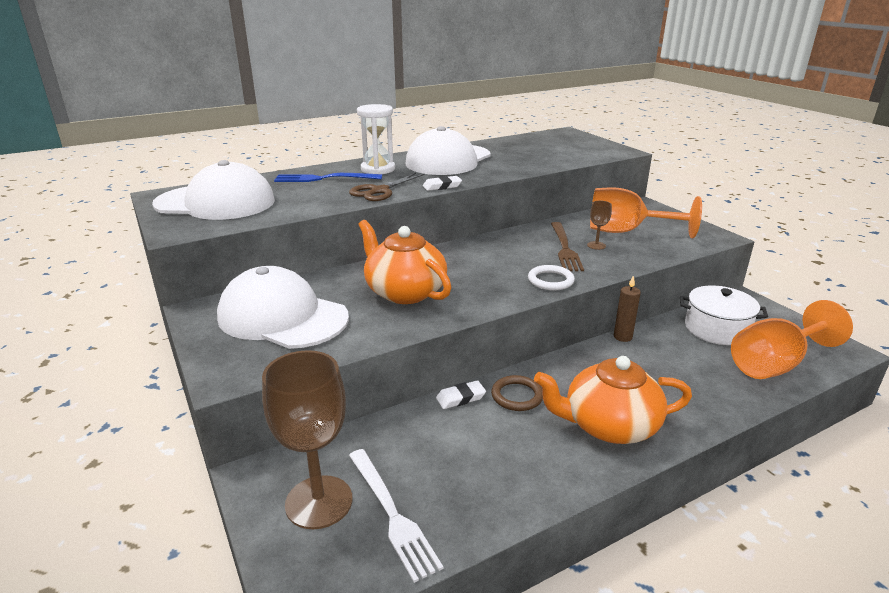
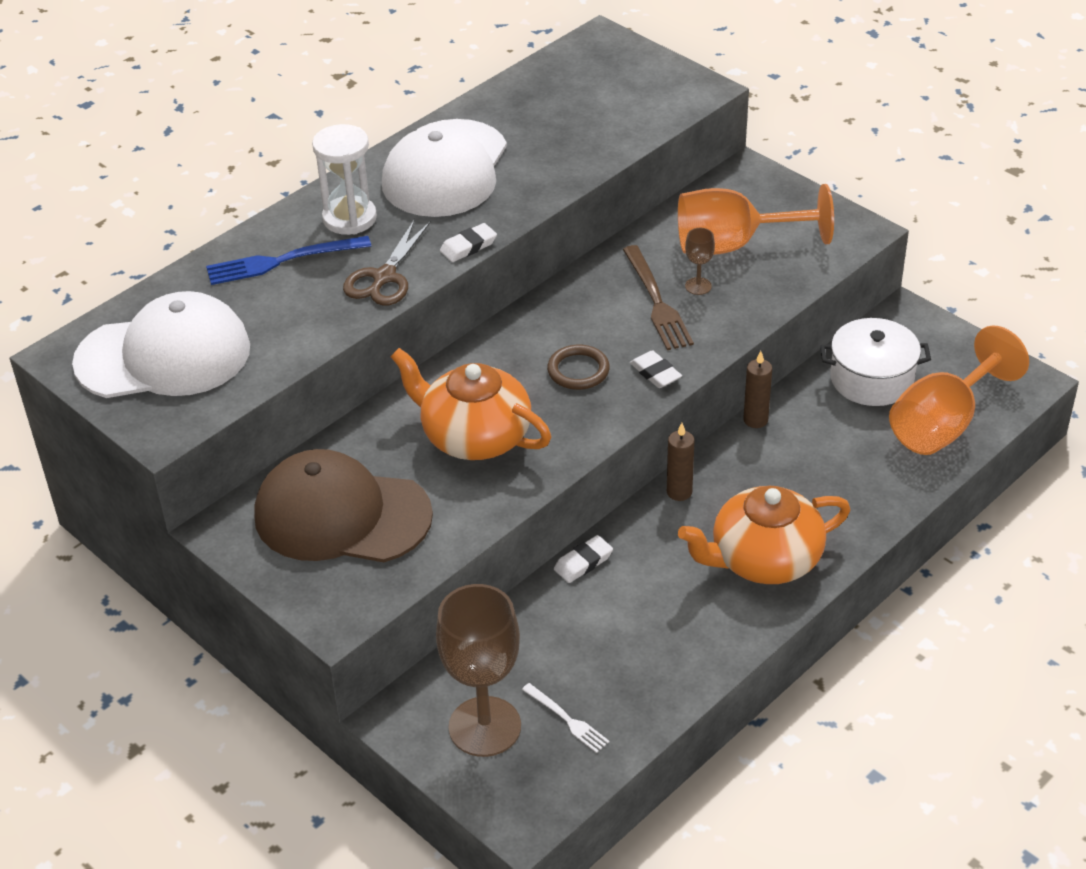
camera: 15 degrees left, 15 degrees up
(282, 317) = (341, 515): white cap -> brown cap
(392, 514) = (567, 720): white fork -> white fork, size x0.58
(517, 396) = (649, 544): brown ring -> brown ring (578, 370)
(550, 280) = (655, 373): white ring -> white eraser
(552, 368) = (679, 492): none -> brown candle

